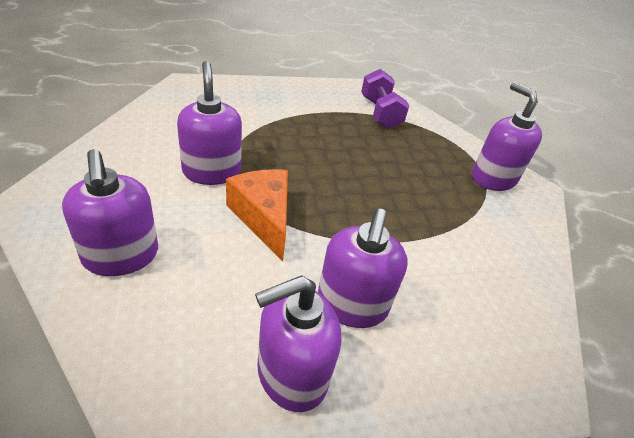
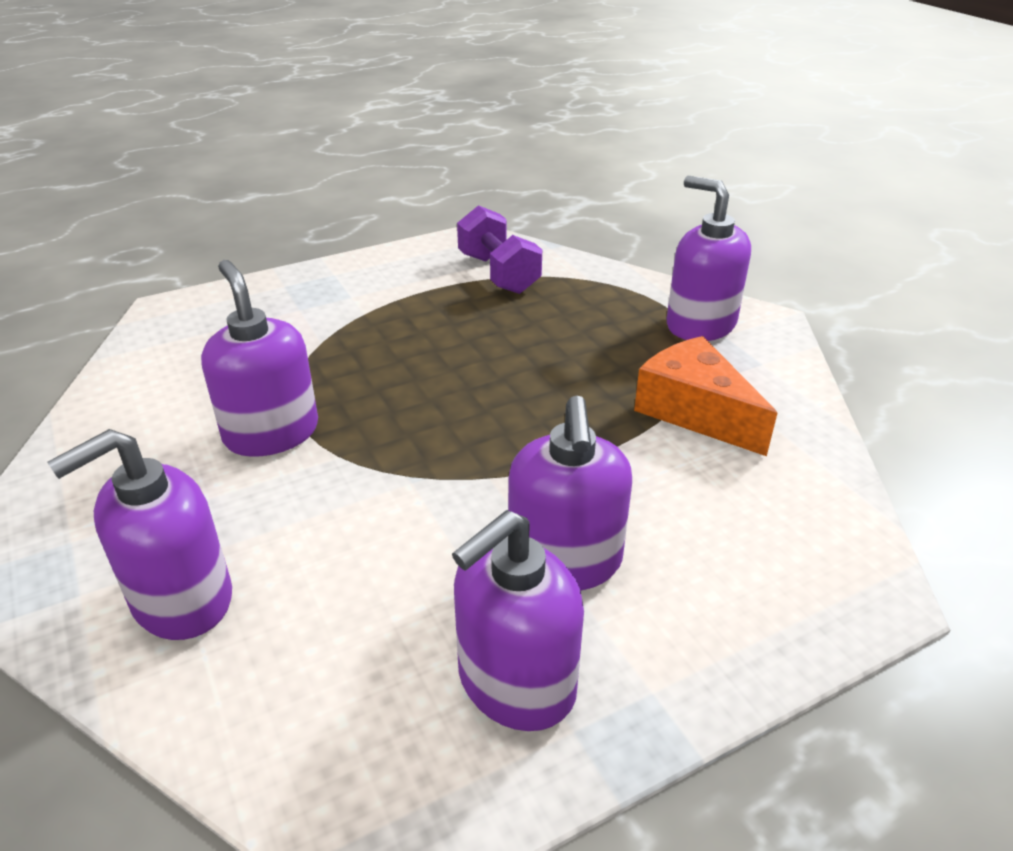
camera: 10 degrees left, 5 degrees down
(121, 256) = (181, 600): purple soap dispenser -> purple soap dispenser turned 90 degrees clockwise
(263, 217) = (382, 477): orange cheese -> orange cheese (695, 411)

